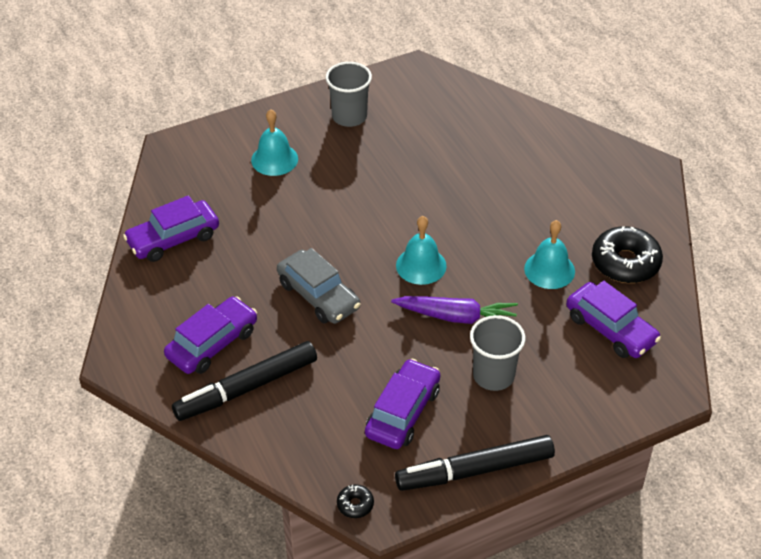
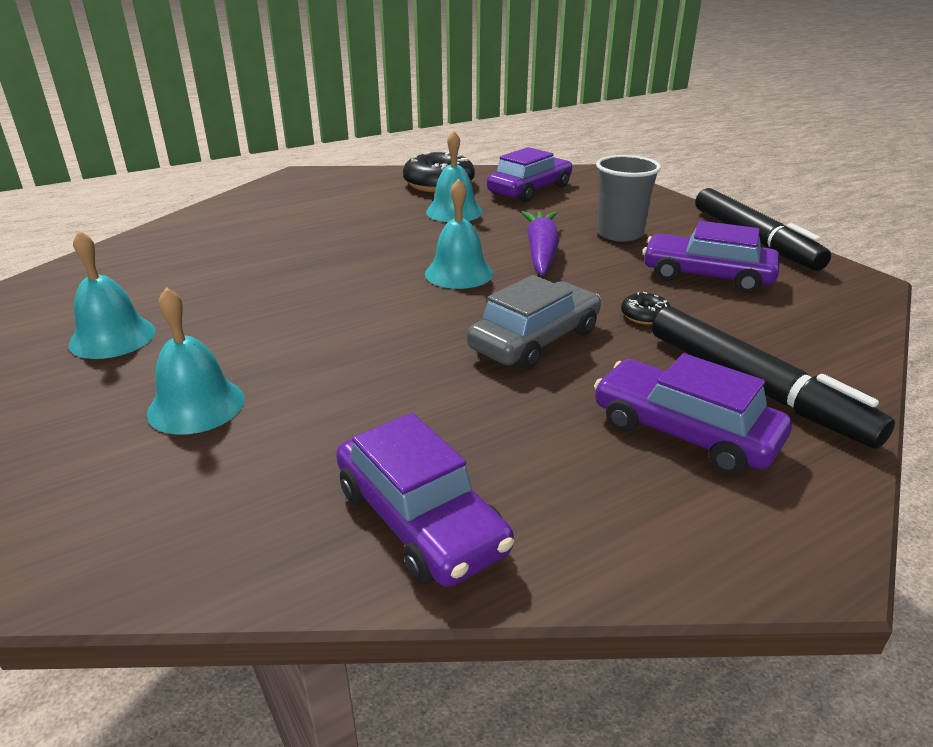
camera: 95 degrees left, 15 degrees down
(349, 116) = (112, 337): grey cup -> turquoise bell
(355, 504) = (866, 296): black donut -> black donut (644, 316)

